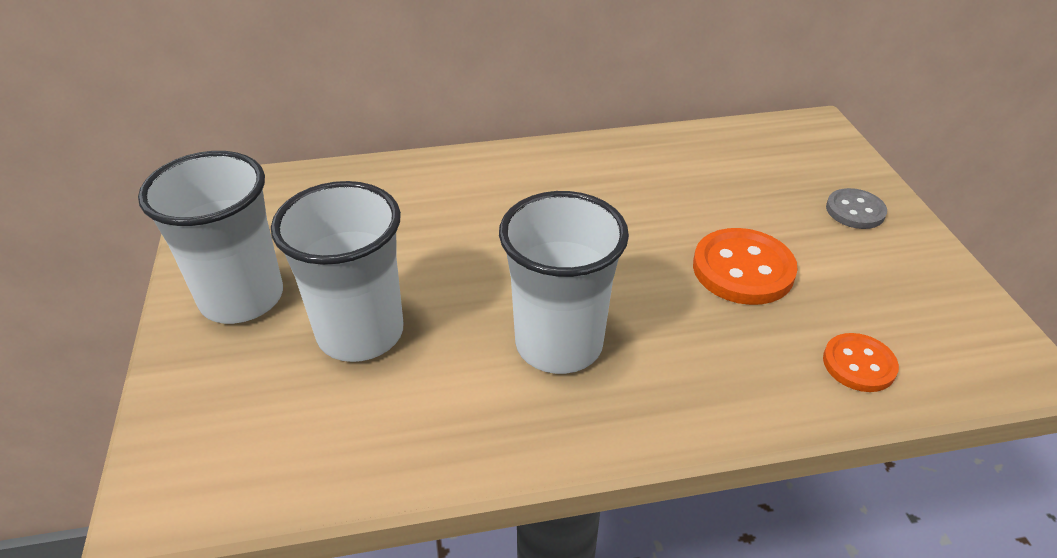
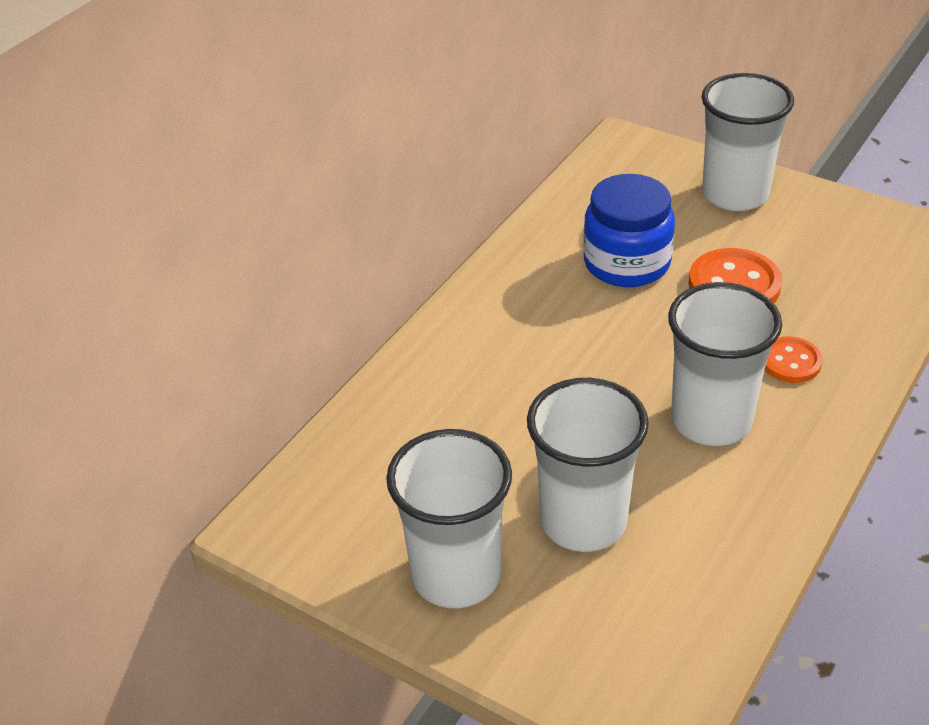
camera: 45 degrees left, 0 degrees up
(681, 200) = (626, 263): none -> blue jar
(855, 211) = (735, 194): grey button -> white cup
(859, 364) = (872, 298): orange button -> orange button (790, 362)

